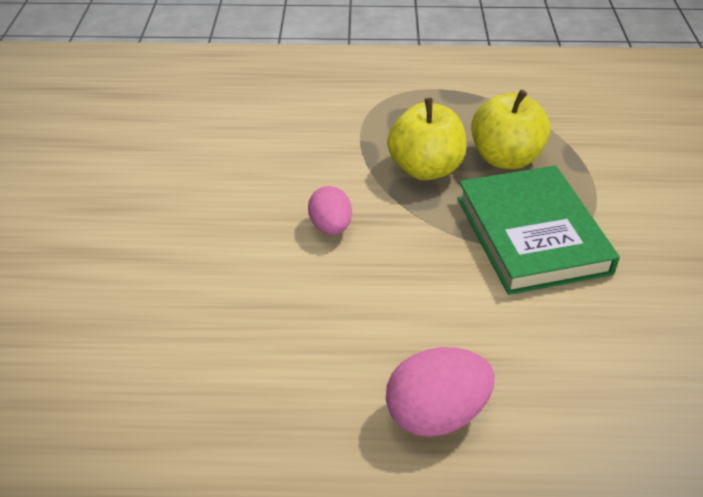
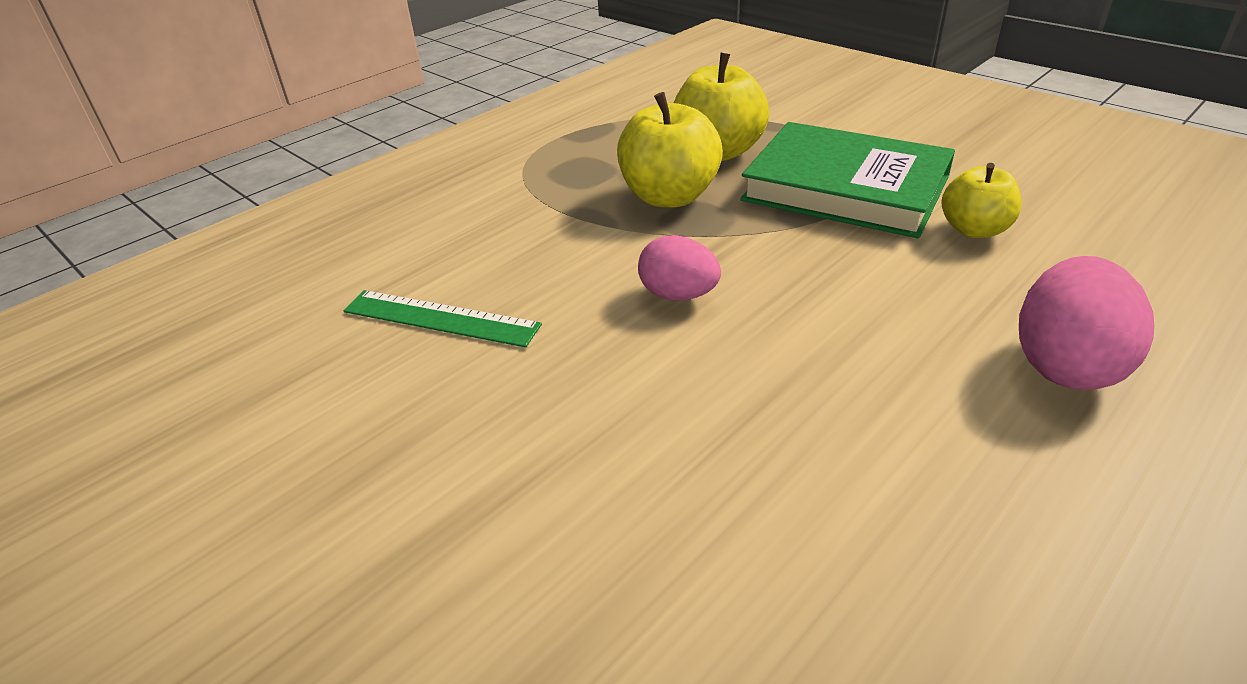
camera: 45 degrees left, 5 degrees down
(222, 161) = (440, 318): none -> green ruler
(552, 316) = (974, 230): none -> yellow apple

